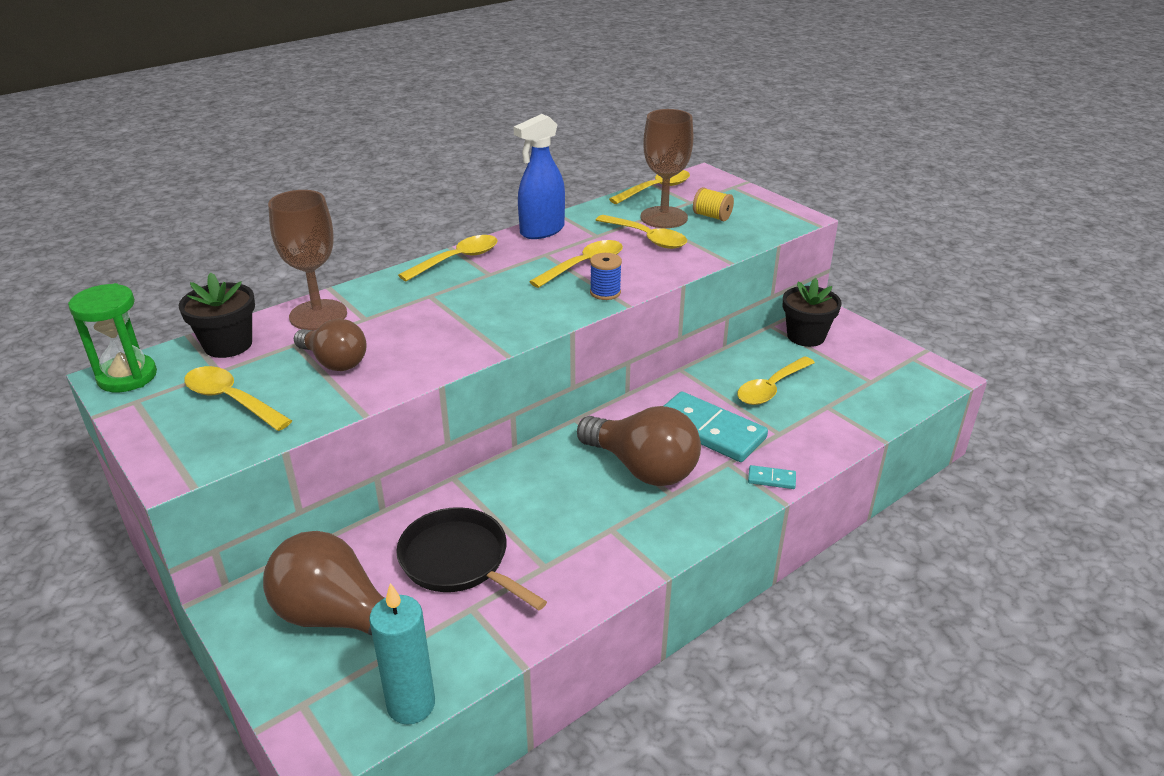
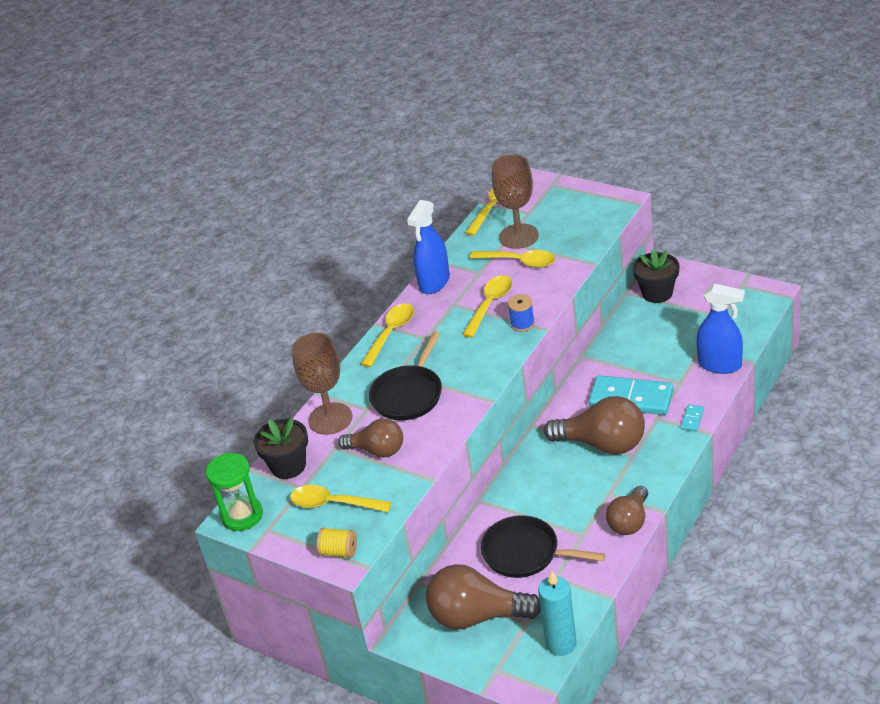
camera: 15 degrees left, 5 degrees up
(421, 319) = (409, 394): none -> black pan
(615, 573) = (629, 521): none -> brown light bulb
(712, 216) = (554, 222): yellow spool -> yellow spool (339, 551)
(771, 388) = (655, 348): yellow spoon -> none
(771, 479) = (692, 419): turquoise domino -> turquoise domino turned 60 degrees counterclockwise
(841, 430) = (720, 365): none -> blue spray bottle

